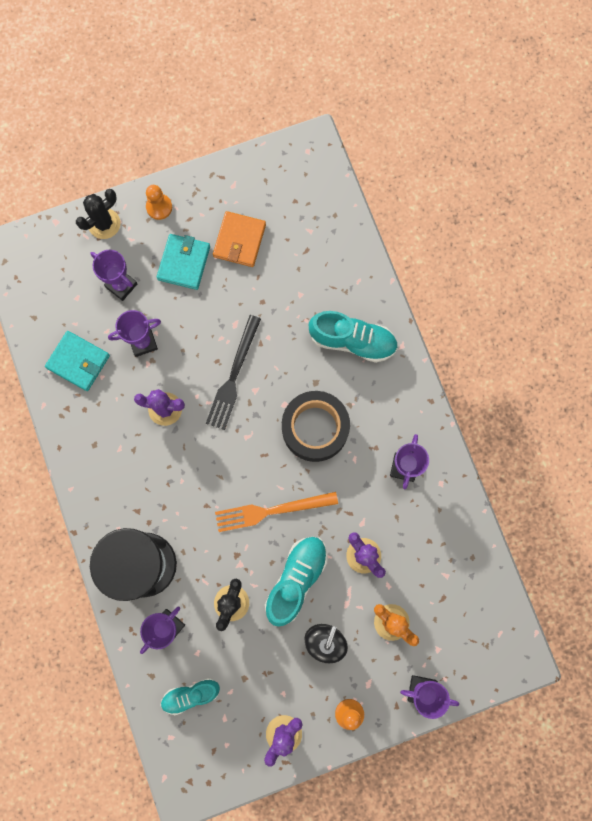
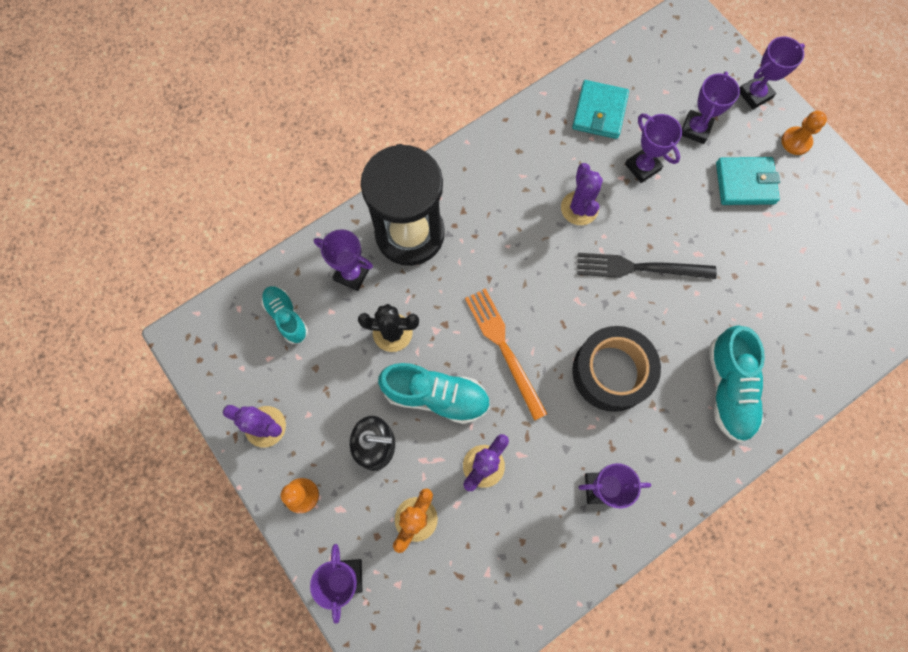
camera: 75 degrees right, 5 degrees down
(104, 224) = (754, 94): black cactus -> purple trophy
(239, 241) = (794, 233): orange wallet -> none

